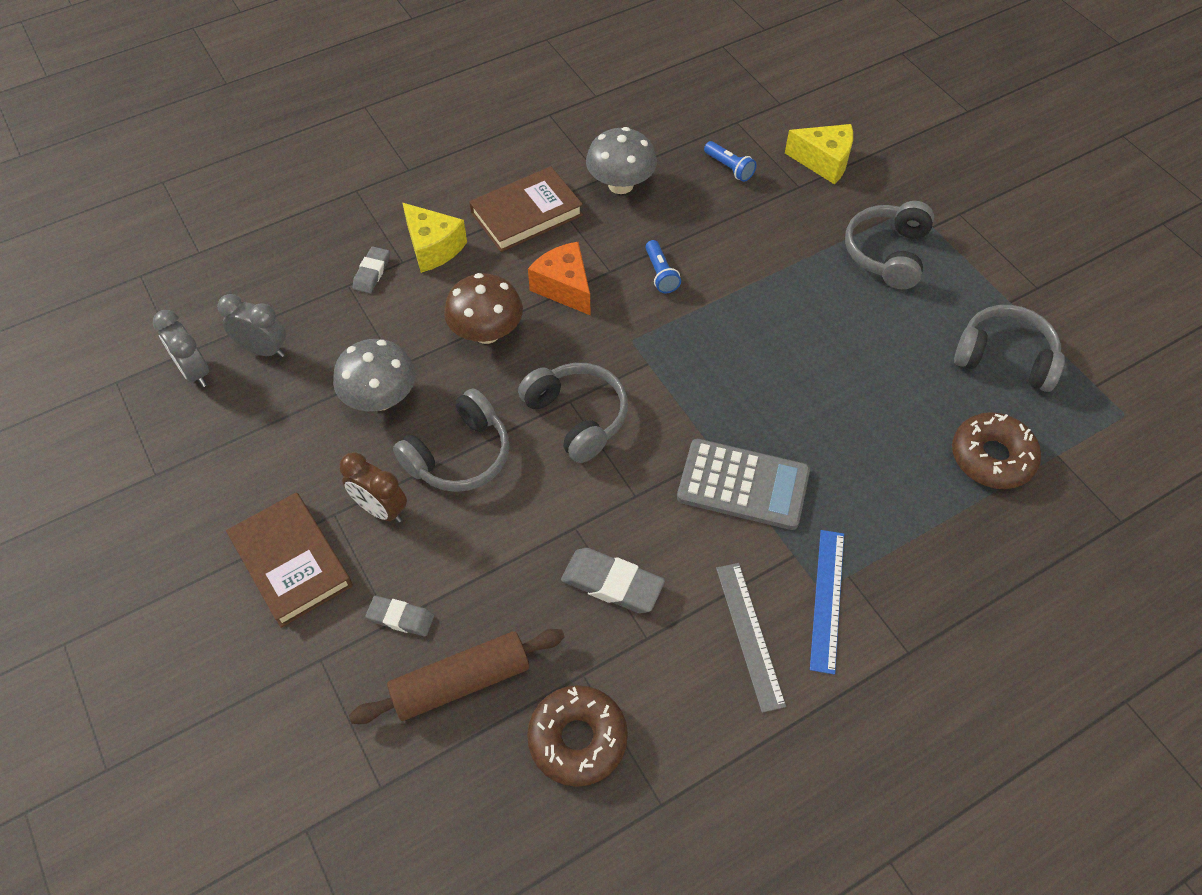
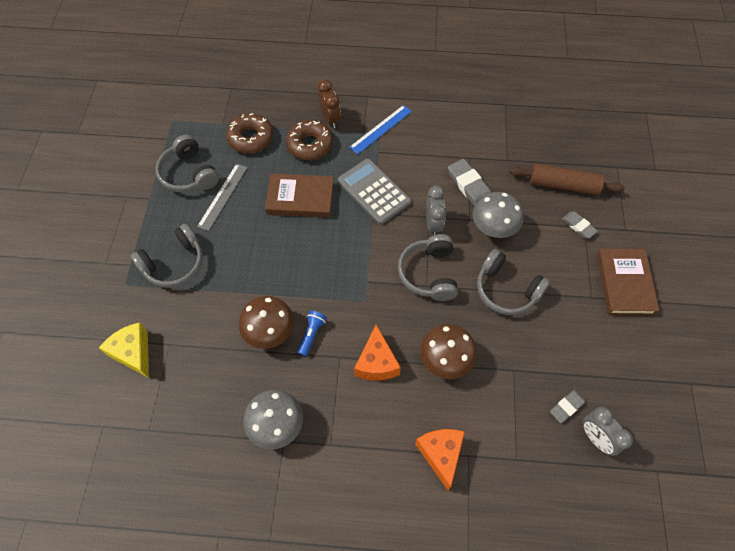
camera: 145 degrees left, 5 degrees up
(195, 372) = (648, 449): grey clock -> grey clock (433, 224)
(372, 272) = (495, 459): grey eraser -> grey eraser (567, 407)
(381, 398) = (534, 353): grey mushroom -> grey mushroom (493, 228)
(381, 509) = (564, 285): brown clock -> brown clock (330, 119)
(433, 248) = (441, 454): yellow cheese -> orange cheese
(459, 455) = (506, 290): grey headphones -> grey headphones turned 135 degrees counterclockwise
(526, 214) = (358, 442): brown book -> brown book (300, 198)
(577, 739) = (524, 140): brown donut -> brown donut (310, 145)
(708, 251) = (270, 332): none -> brown mushroom
(729, 168) = (195, 390): blue flashlight -> none
(749, 635) = (425, 135): grey ruler -> grey ruler (223, 196)

